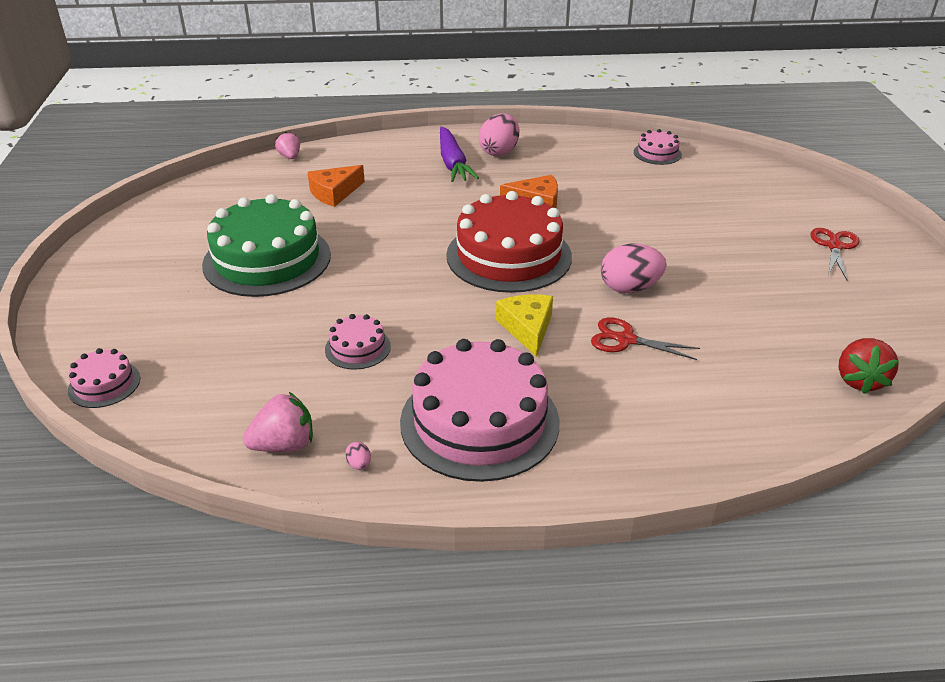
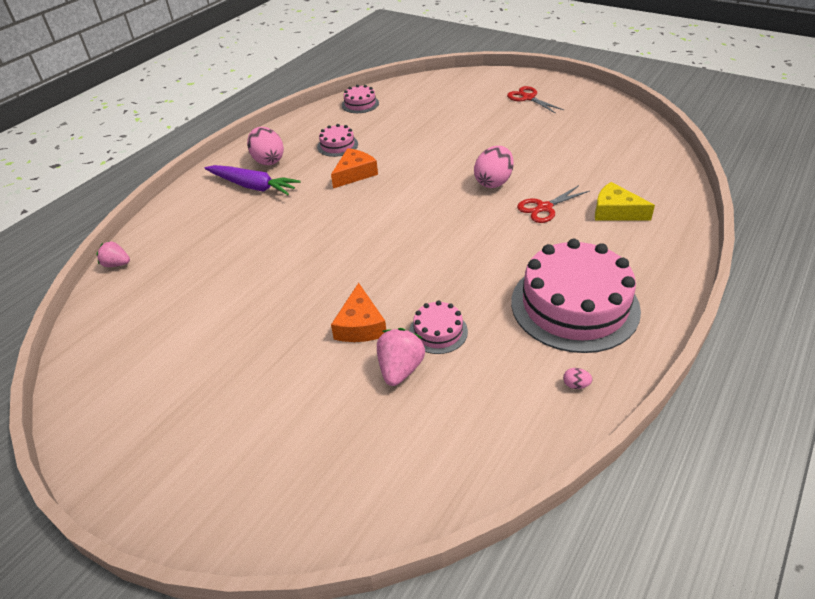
camera: 50 degrees left, 5 degrees up
(104, 384) = (334, 520): pink cake -> pink cake (337, 145)
(267, 259) = (261, 338): green cake -> none
(284, 445) = (522, 420): pink strawberry -> pink strawberry (400, 369)
(334, 193) = (211, 261): orange cheese -> orange cheese (360, 325)
(509, 256) = (403, 213): red cake -> none
(527, 328) = (494, 241): yellow cheese -> yellow cheese (615, 211)
(859, 380) = (650, 150): red strawberry -> none

